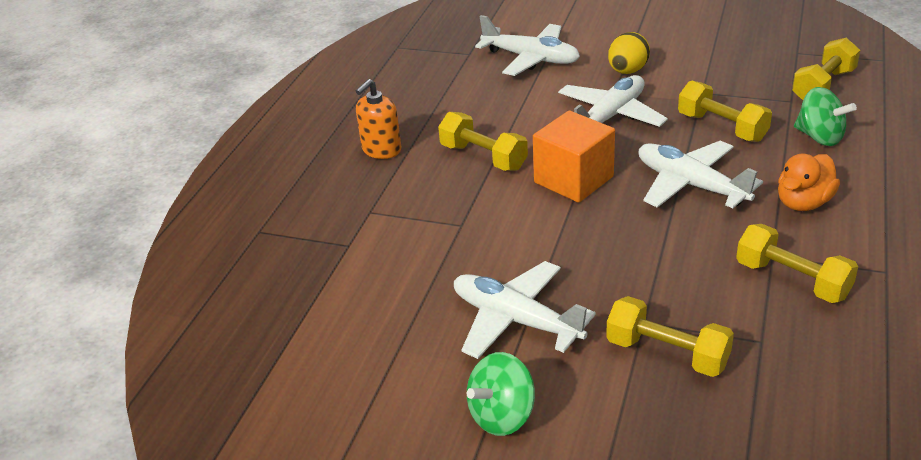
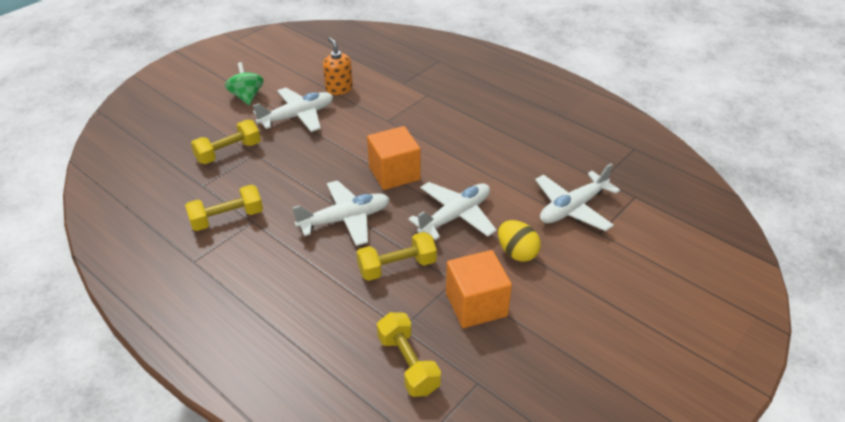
camera: 110 degrees right, 5 degrees up
(381, 150) = (489, 111): orange soap dispenser -> orange soap dispenser (339, 89)
(483, 157) = (449, 146): yellow dumbbell -> none
(609, 117) = (455, 216): white plane -> white plane turned 105 degrees counterclockwise
(717, 74) = (476, 304): none -> orange cube
(803, 203) = (281, 261): orange duck -> none
(819, 137) = (341, 314): green spinning top -> none

